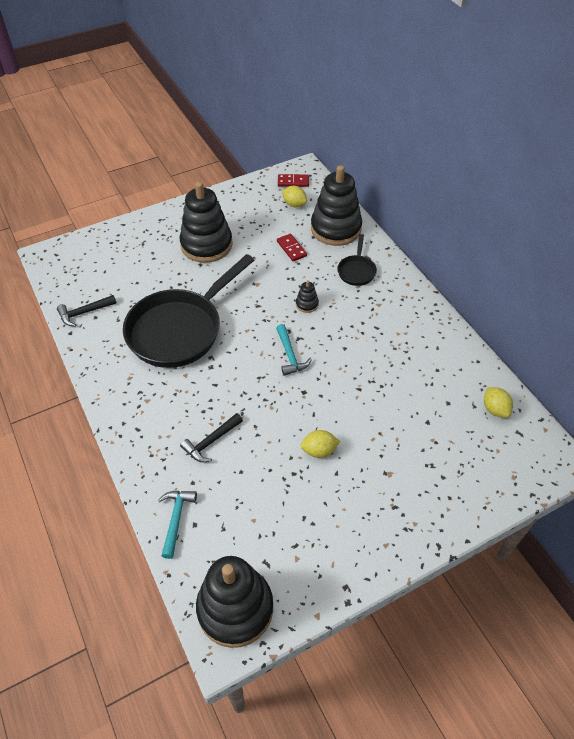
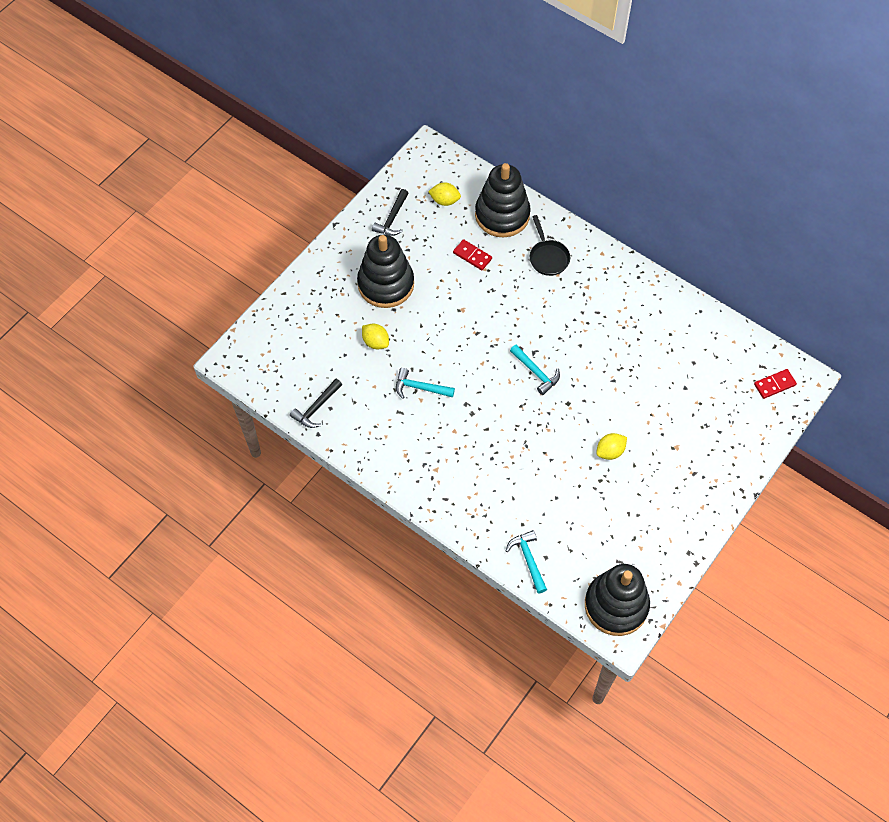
camera: 25 degrees left, 10 degrees up
(180, 329) = (420, 388): black pan -> turquoise hammer
(211, 442) = (516, 483): black hammer -> black hammer (392, 219)
(293, 182) = (427, 172): red domino -> red domino (774, 384)
(307, 304) = (521, 313): black stacking toy -> none
(494, 409) = (734, 352): yellow lemon -> yellow lemon (375, 342)

